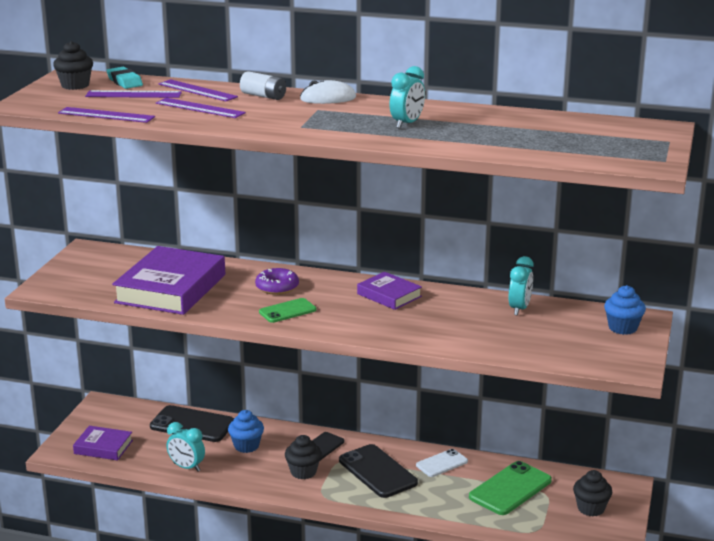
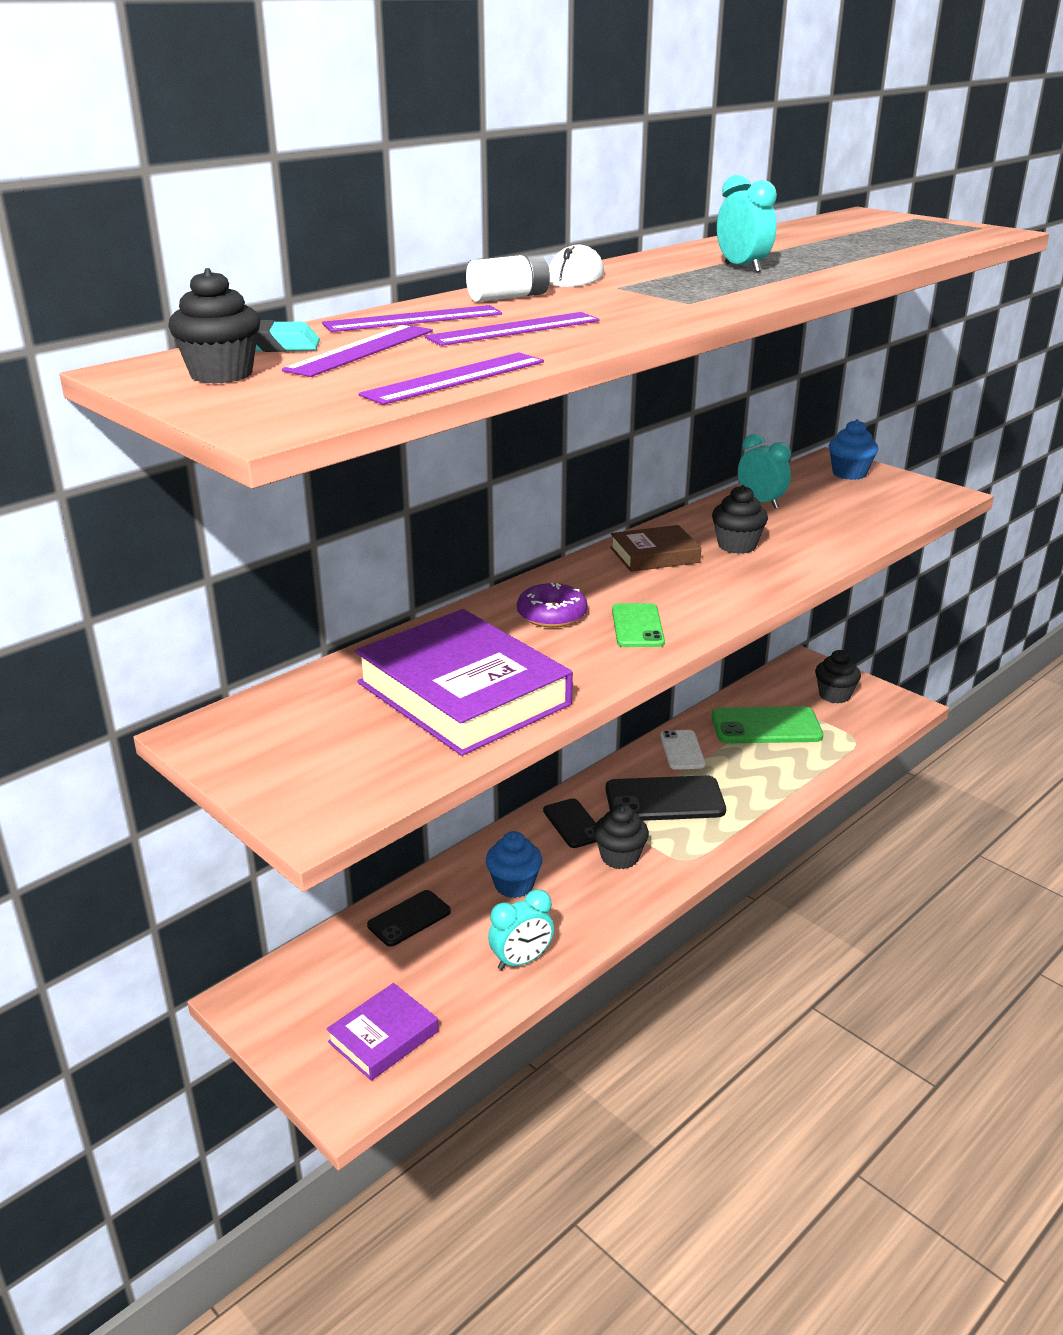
camera: 60 degrees left, 5 degrees up
(192, 425) = (409, 918): black phone -> black phone, size x0.60
(389, 295) = (654, 555): purple book -> brown book
(435, 315) = (737, 545): none -> black cupcake
(510, 489) = (766, 726): green phone -> green phone turned 75 degrees counterclockwise

